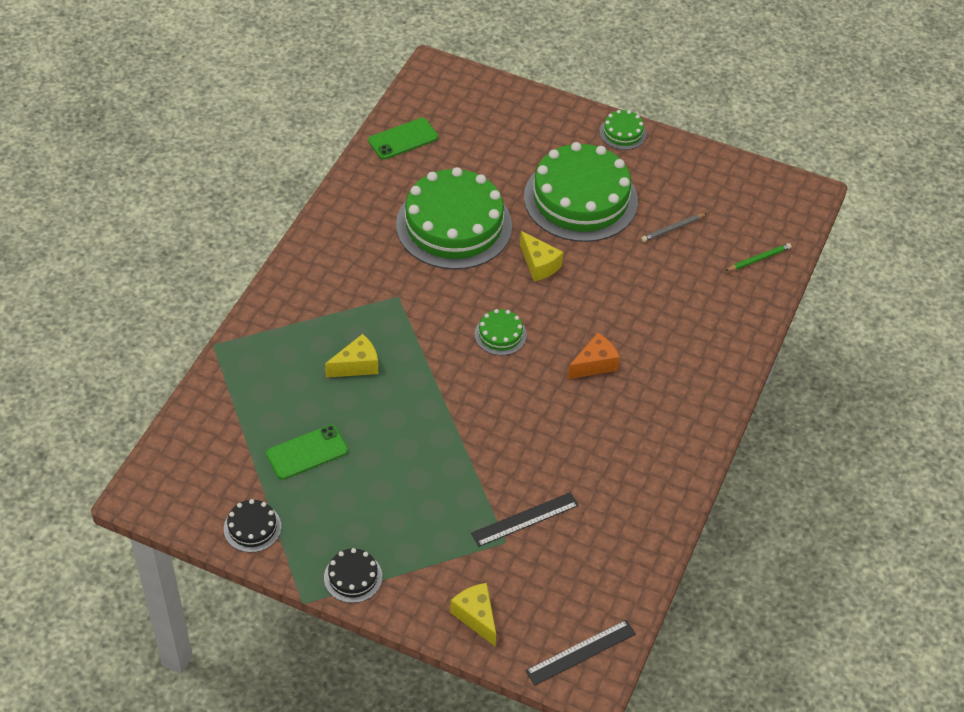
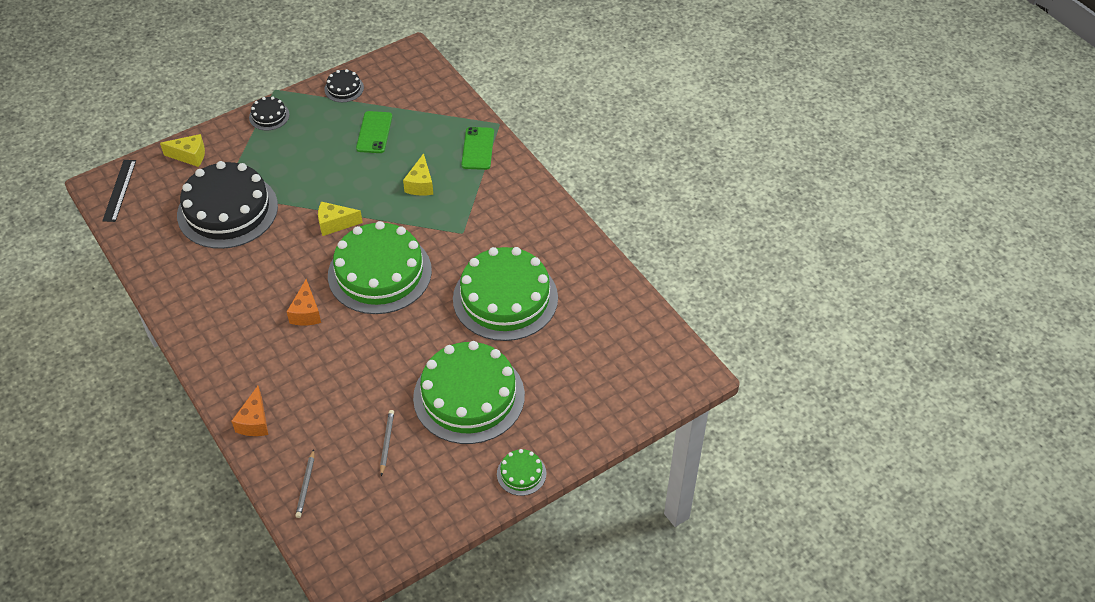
camera: 125 degrees right, 0 degrees up
(403, 139) = (623, 311): green phone -> green phone (478, 148)
(500, 334) = (379, 273): green cake -> green cake, size x2.34
(525, 519) = (227, 210): black ruler -> black cake
(539, 265) = (423, 330): yellow cheese -> yellow cheese (335, 224)
(737, 330) = (254, 422): none -> orange cheese
(759, 259) = (306, 485): green pencil -> grey pencil

